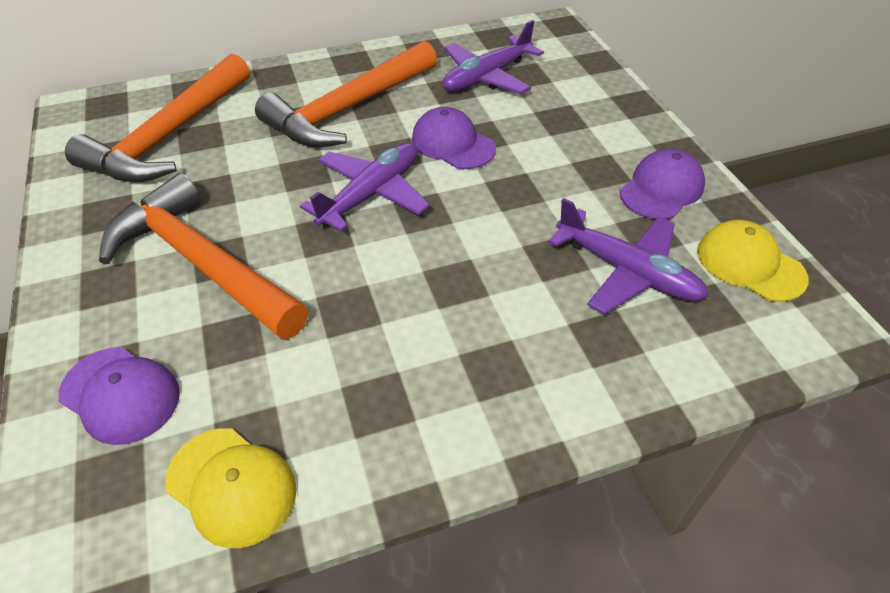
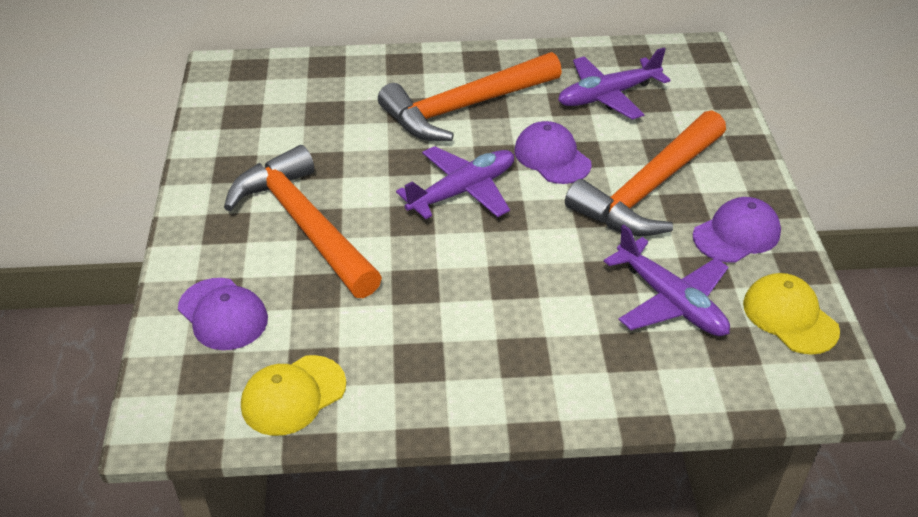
camera: 15 degrees right, 5 degrees down
(169, 137) = (297, 108): orange hammer -> orange hammer (648, 189)
(232, 486) = (293, 395): yellow cap -> yellow cap turned 90 degrees clockwise

